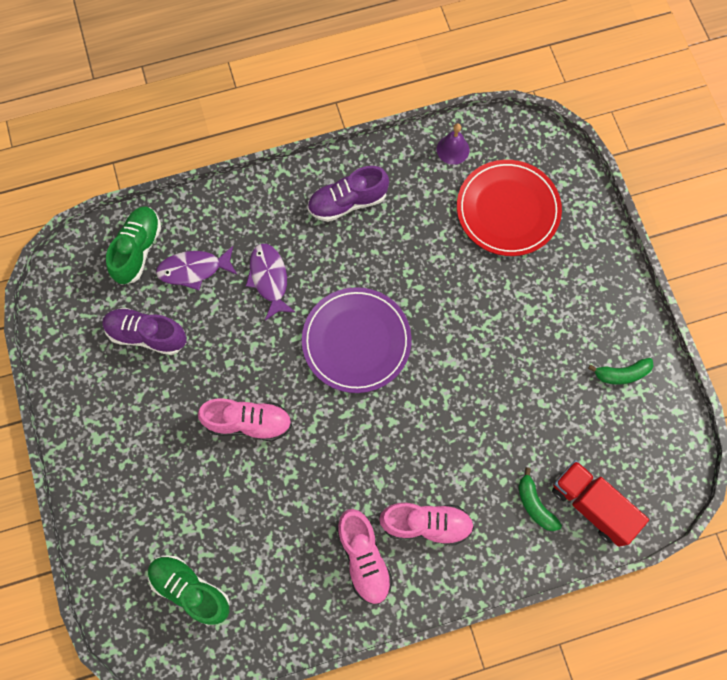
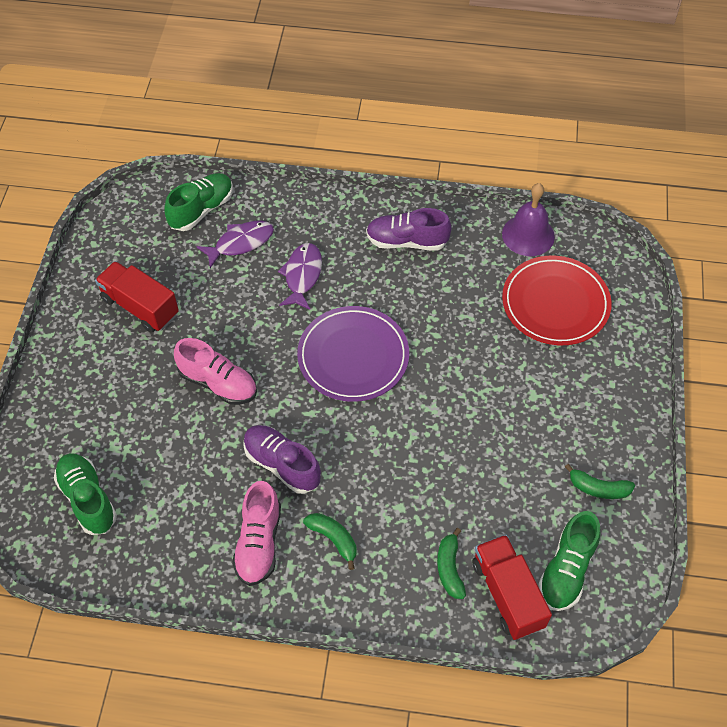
camera: 25 degrees right, 15 degrees down
(134, 377) = (140, 307): none -> red truck
(147, 335) = (171, 278): purple shoe -> purple shoe (282, 464)
(194, 269) = (240, 243): purple fish -> purple fish turned 135 degrees clockwise
(426, 524) = (334, 539): pink shoe -> green banana
(453, 149) = (528, 235): purple bell -> purple bell, size x1.57
(629, 461) = (566, 570): none -> green shoe

